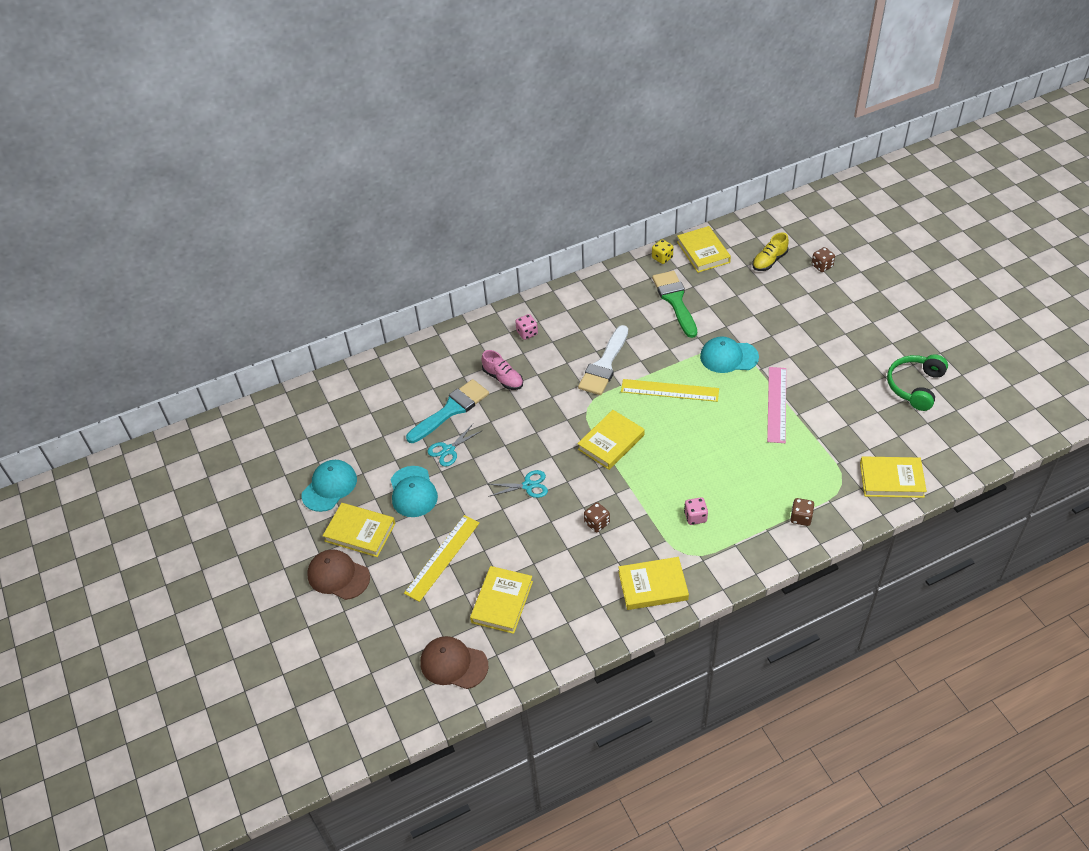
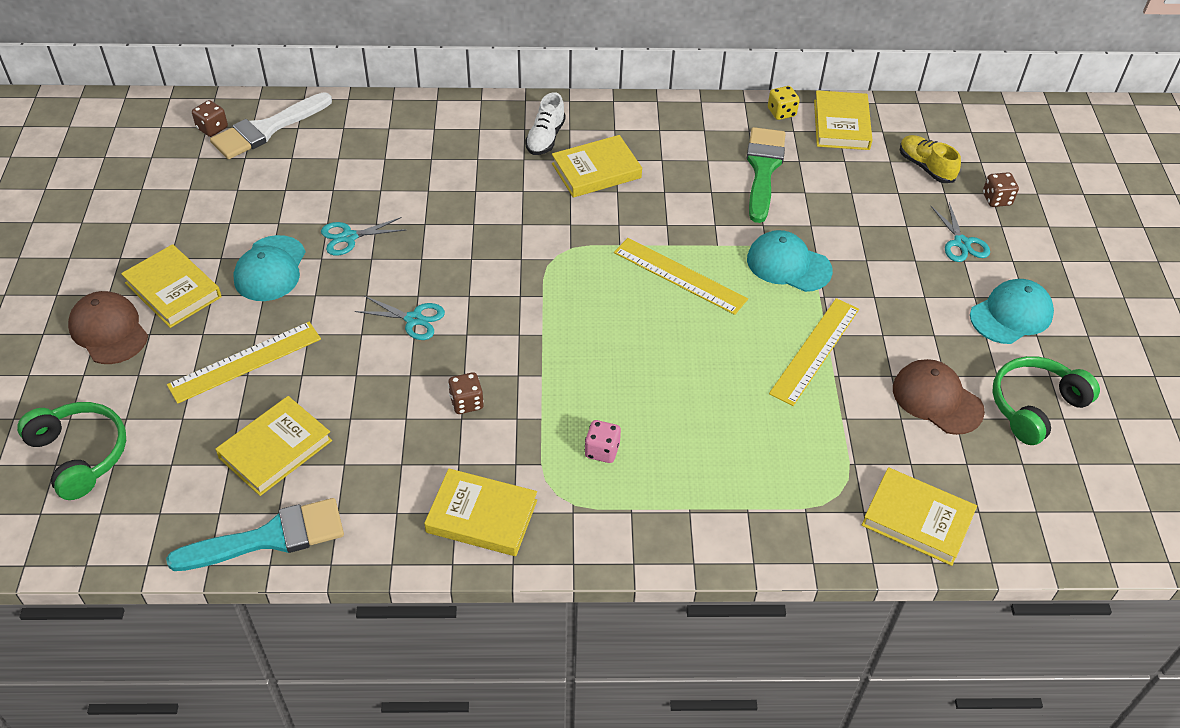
camera: 20 degrees right, 0 degrees up
(329, 487) = (179, 223): turquoise cap -> turquoise cap (1011, 315)
(382, 660) = (80, 455): none -> green headphones
(451, 410) = (387, 191): turquoise brush -> turquoise brush (270, 537)
(453, 664) = (159, 500): brown cap -> brown cap (937, 399)
(503, 378) = (477, 180): pink shoe -> none
(527, 333) = (545, 138): pink dice -> white shoe
(604, 365) = (615, 212): white brush -> white brush (266, 129)
(611, 442) = (557, 309): yellow book -> yellow book (596, 171)
(769, 261) = (925, 167): yellow shoe -> yellow shoe turned 75 degrees clockwise
(776, 404) = (815, 350): pink ruler -> yellow ruler
(801, 518) = (749, 515): brown dice -> brown dice (212, 128)
(818, 302) = (961, 243): none -> turquoise scissors

